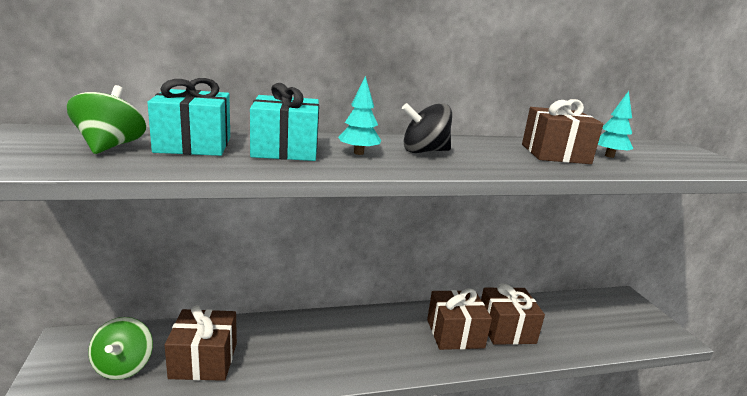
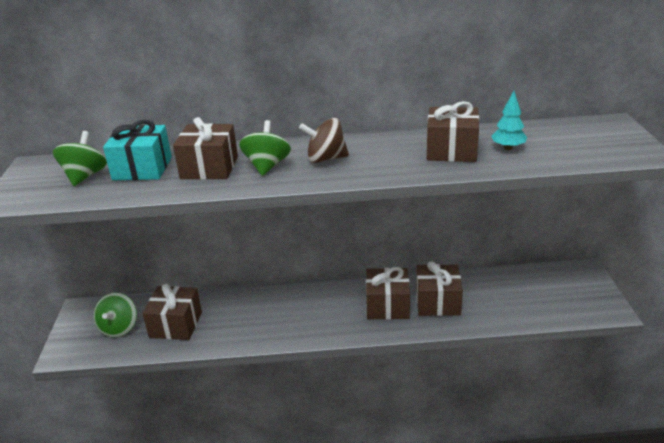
camera: 15 degrees right, 10 degrees up
(285, 149) = (209, 167): turquoise gift -> brown gift
(358, 153) = (267, 166): turquoise tree -> green spinning top
(424, 151) = (325, 159): black spinning top -> brown spinning top

